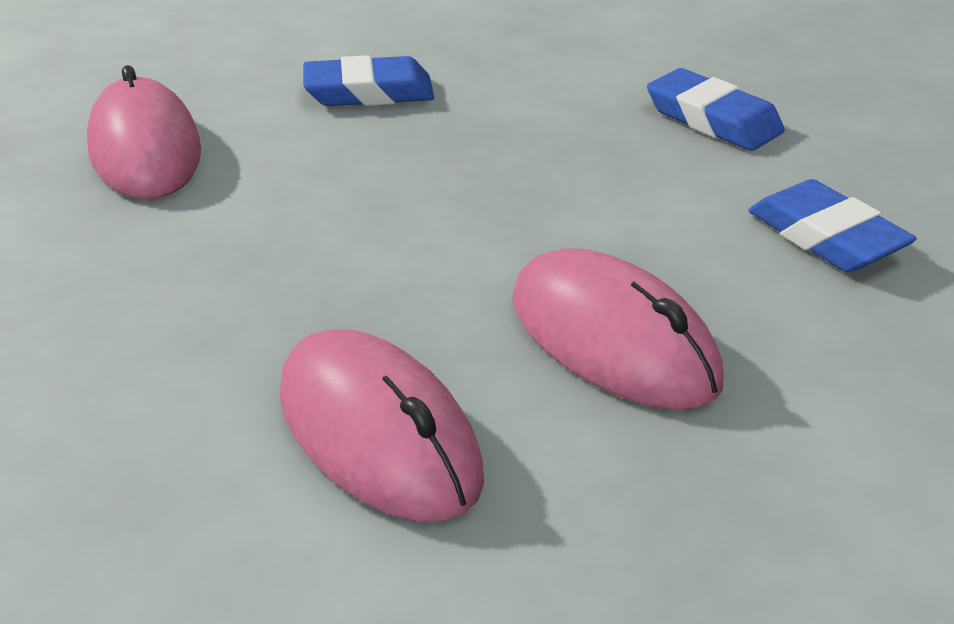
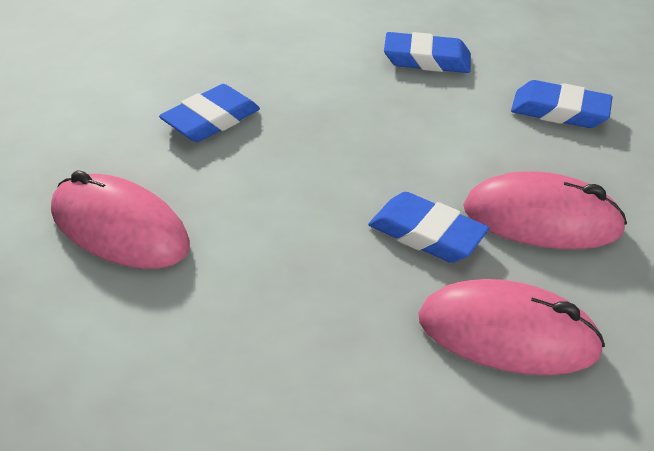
camera: 40 degrees left, 5 degrees up
(439, 288) = (426, 234): none -> blue eraser

